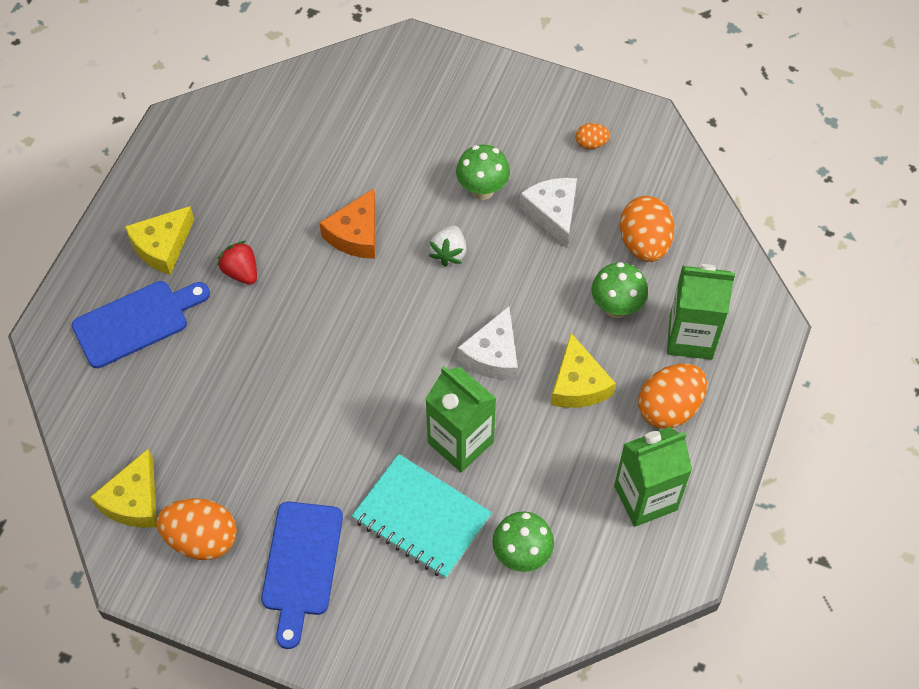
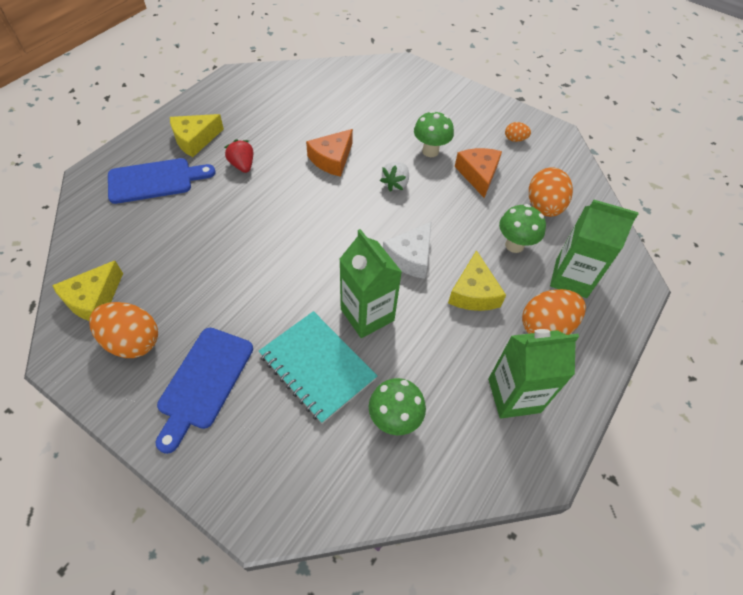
camera: 10 degrees right, 5 degrees down
(552, 213) = (478, 175): white cheese -> orange cheese

